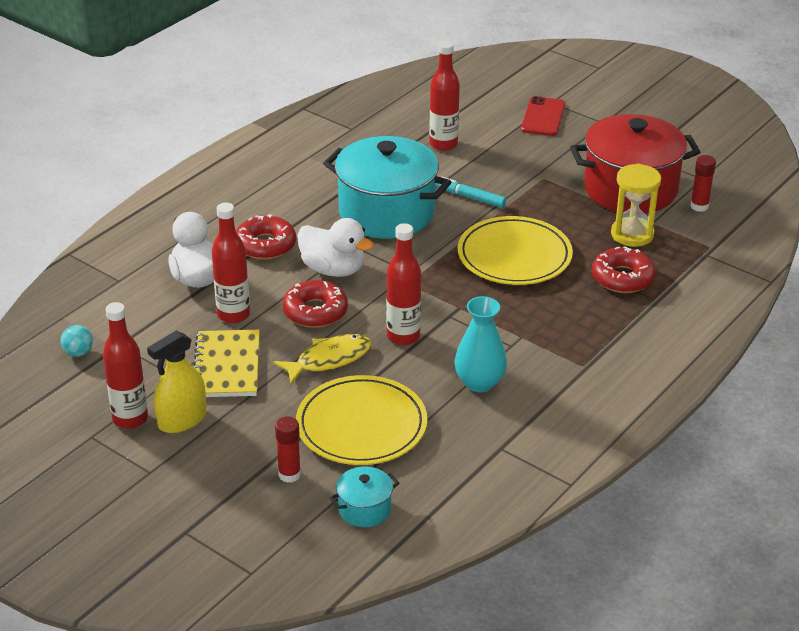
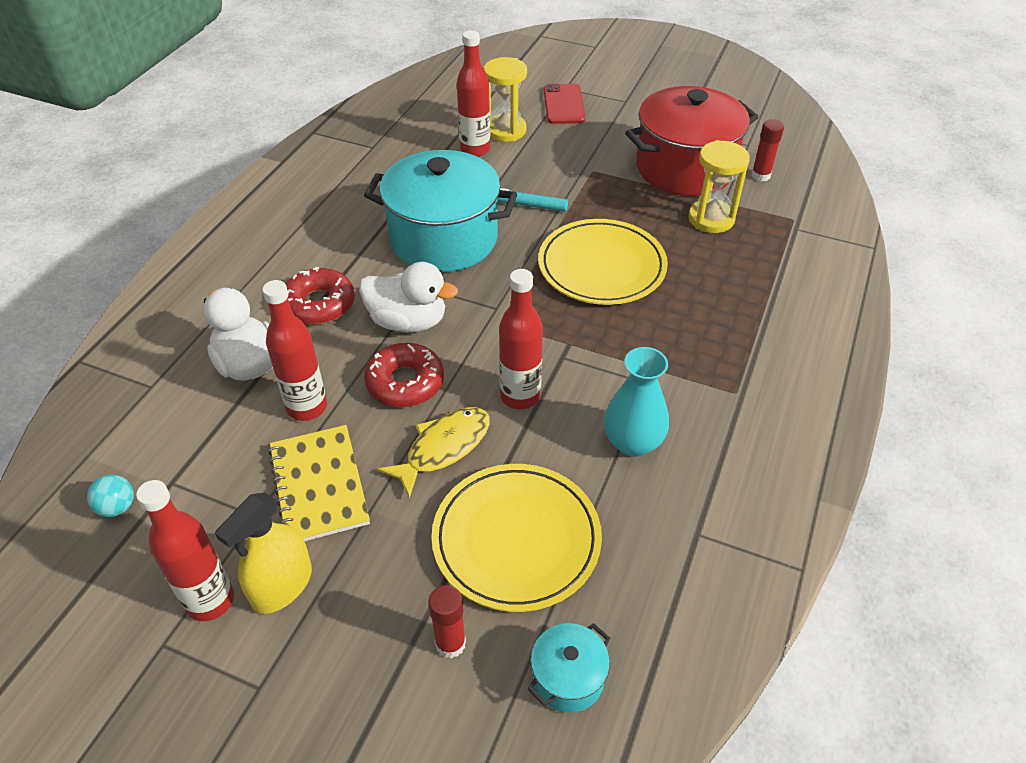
camera: 15 degrees left, 10 degrees up
(478, 132) = (505, 130): none -> yellow hourglass
(622, 278) = (726, 272): red donut -> none

